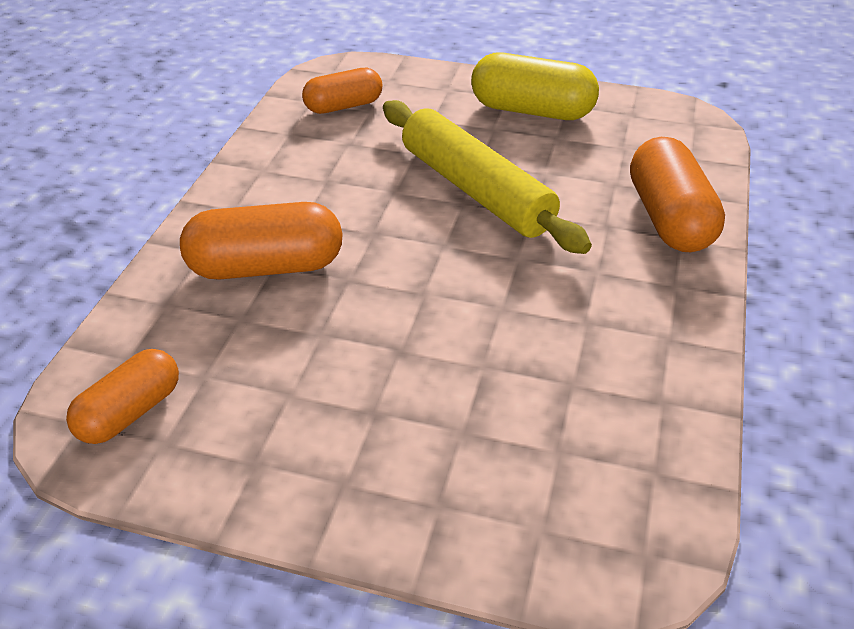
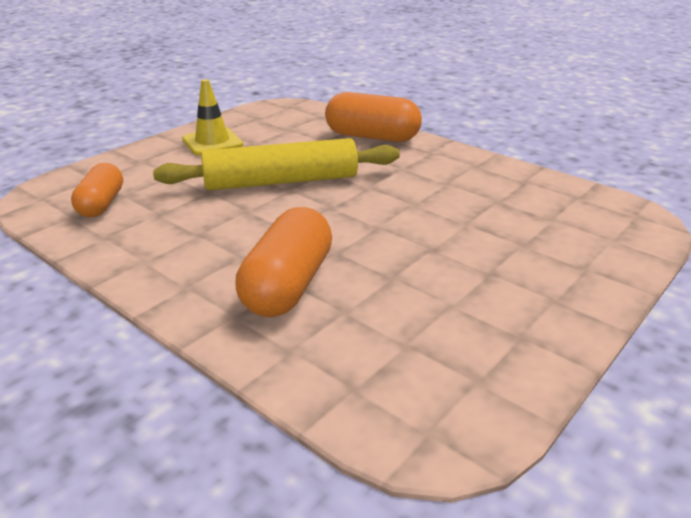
camera: 65 degrees left, 10 degrees down
(130, 412) = (431, 396): orange capsule -> none
(532, 110) = (212, 142): yellow capsule -> yellow traffic cone

